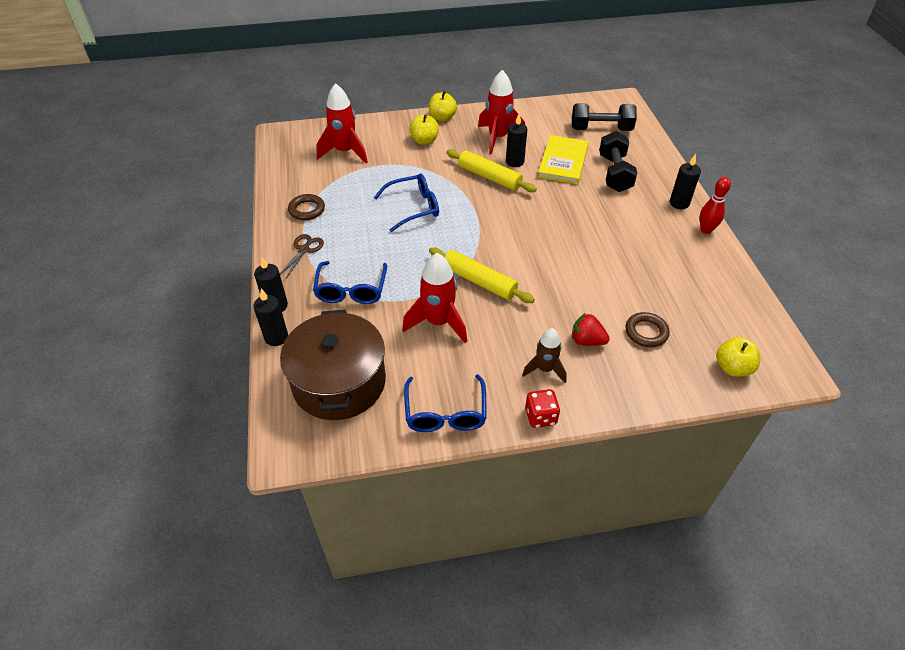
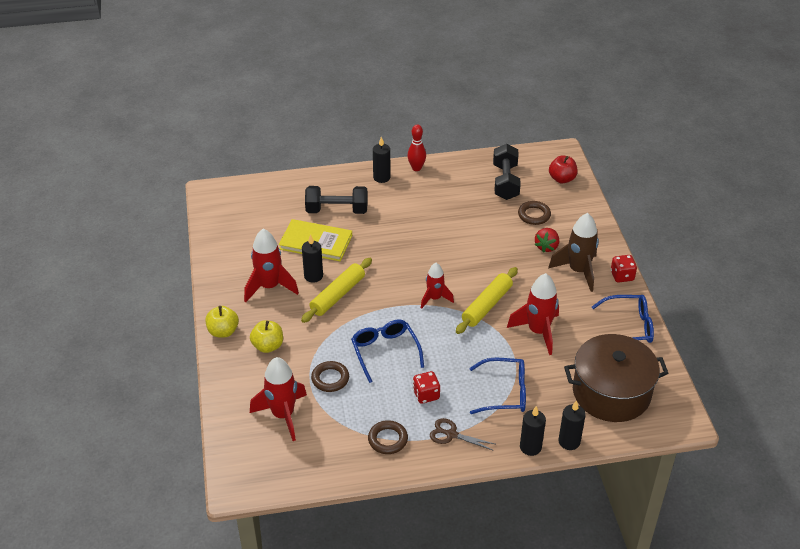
camera: 90 degrees left, 5 degrees down
(356, 234) = (426, 395): none -> red dice
(383, 175) = (330, 379): none -> brown ring
(488, 241) = (434, 298): none -> red rocket
(545, 369) = (578, 271): brown rocket -> brown rocket, size x1.59
(601, 129) = (263, 212): black dumbbell -> black dumbbell (505, 182)
(732, 368) = (562, 179): yellow apple -> red apple

